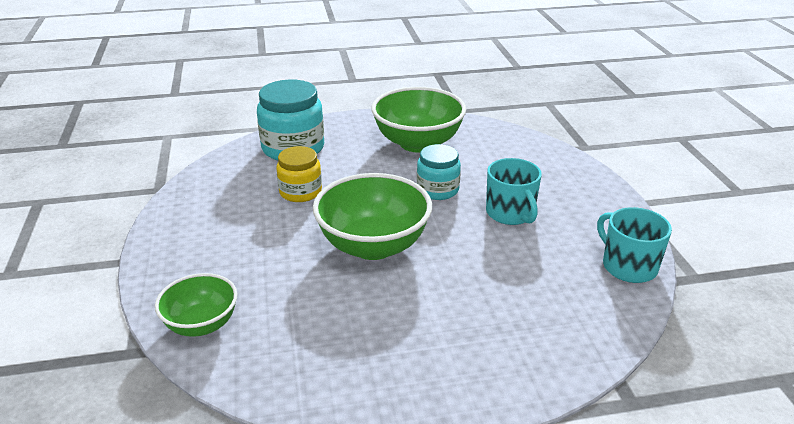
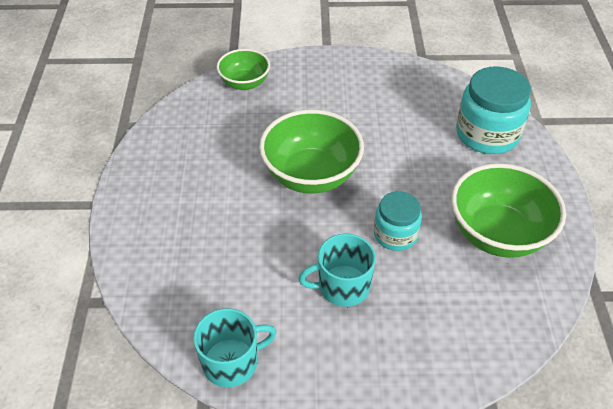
camera: 100 degrees right, 15 degrees up
(300, 192) = (403, 135): yellow jar -> none

